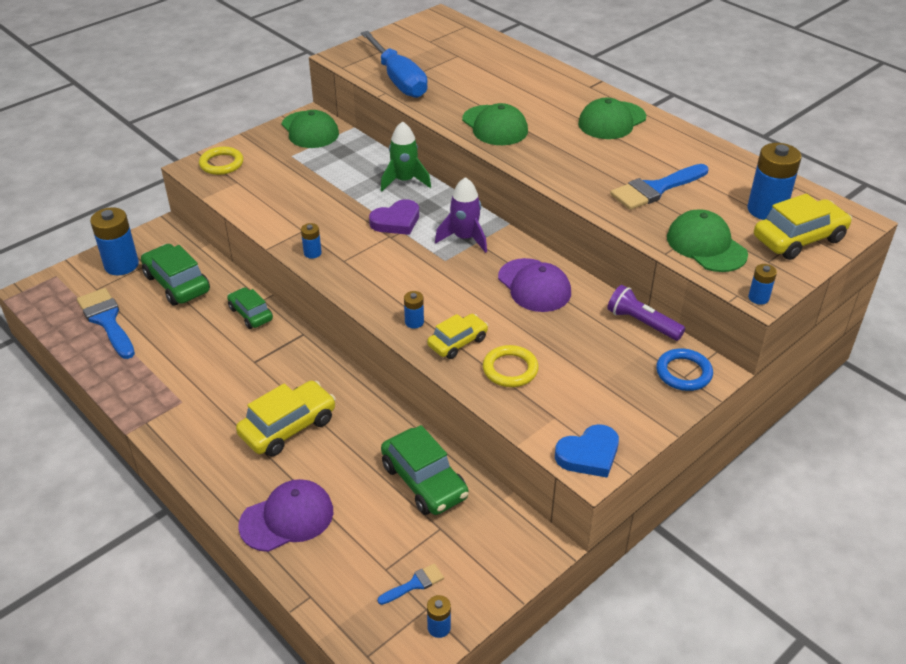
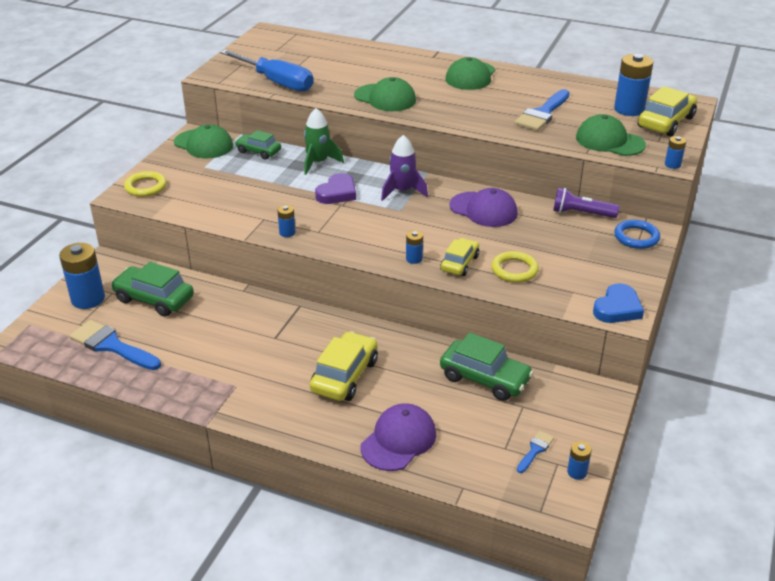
camera: 25 degrees left, 5 degrees down
(251, 314) = (242, 303): green car -> green car (258, 151)

